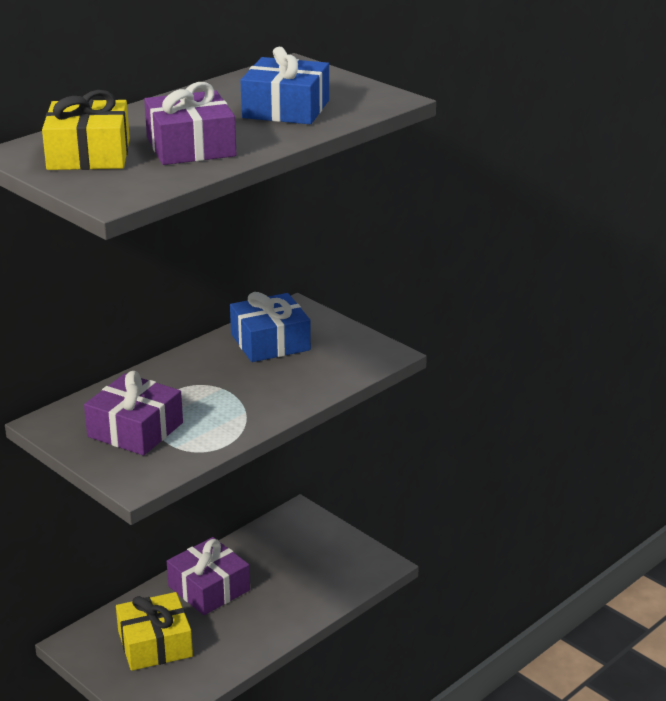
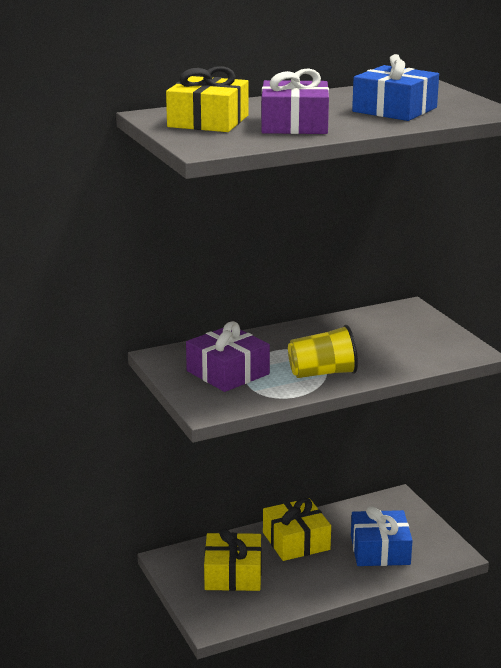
camera: 20 degrees right, 5 degrees down
(209, 588) = (296, 541): purple gift -> yellow gift
(240, 410) = (322, 373): none -> yellow cup
(270, 342) = (374, 328): blue gift -> blue gift (380, 550)

